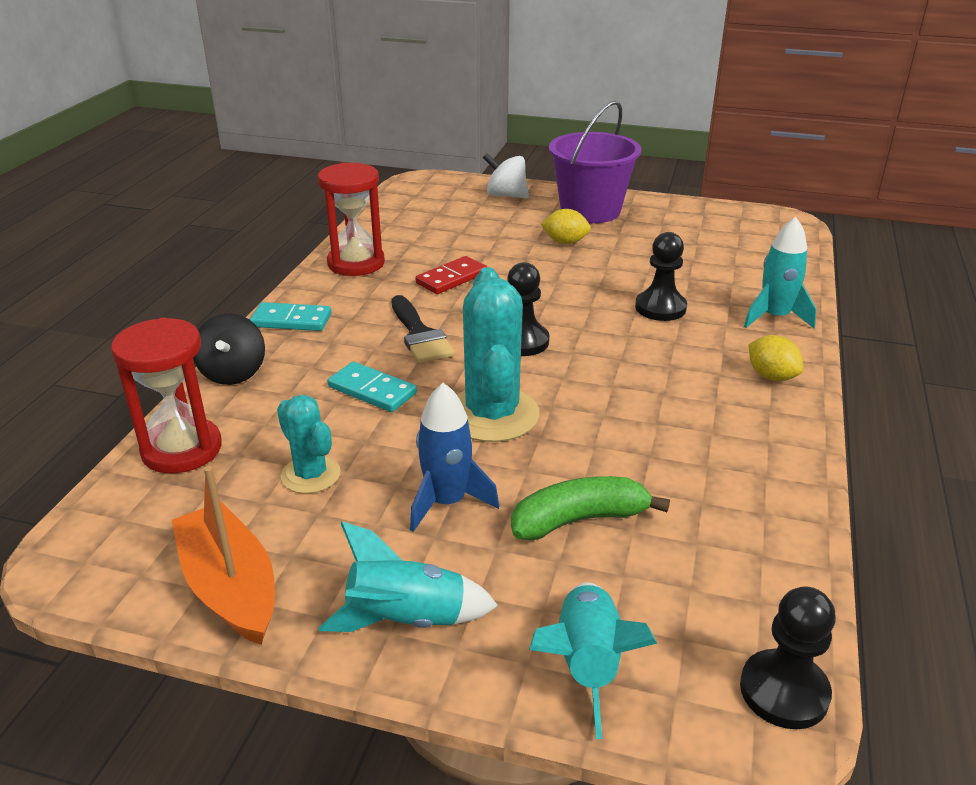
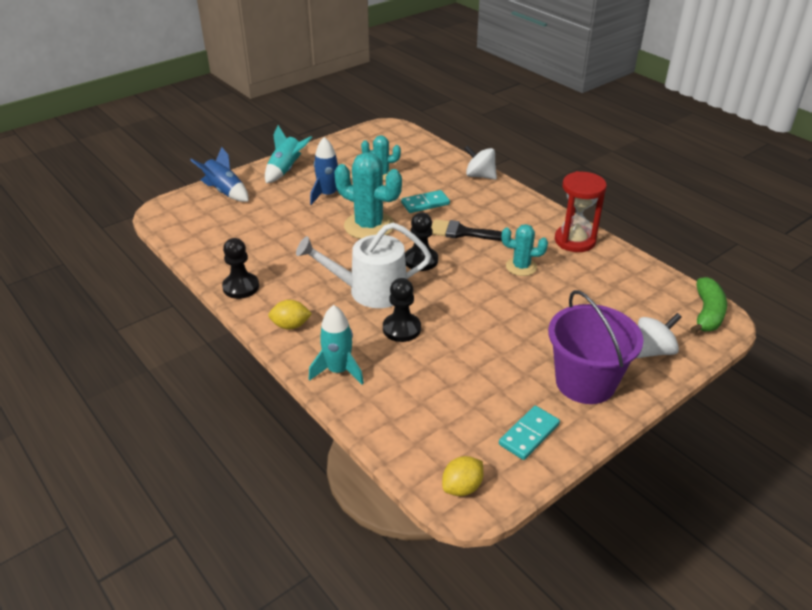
camera: 125 degrees right, 5 degrees up
(182, 449) = (431, 154): red hourglass -> none
(230, 587) = (341, 147): orange boat -> none
(233, 373) = (480, 176): black spinning top -> white spinning top
(291, 320) = (518, 202): turquoise domino -> turquoise domino (529, 434)
(451, 278) = (521, 267): red domino -> turquoise cactus
(565, 242) = (534, 338): yellow lemon -> yellow lemon (462, 487)
(579, 520) = (280, 218): green banana -> green banana (707, 314)
(586, 664) = (225, 192): turquoise rocket -> blue rocket
(630, 351) = (370, 291): none -> white watering can
(784, 691) = (164, 219): black pawn -> black pawn (241, 287)

